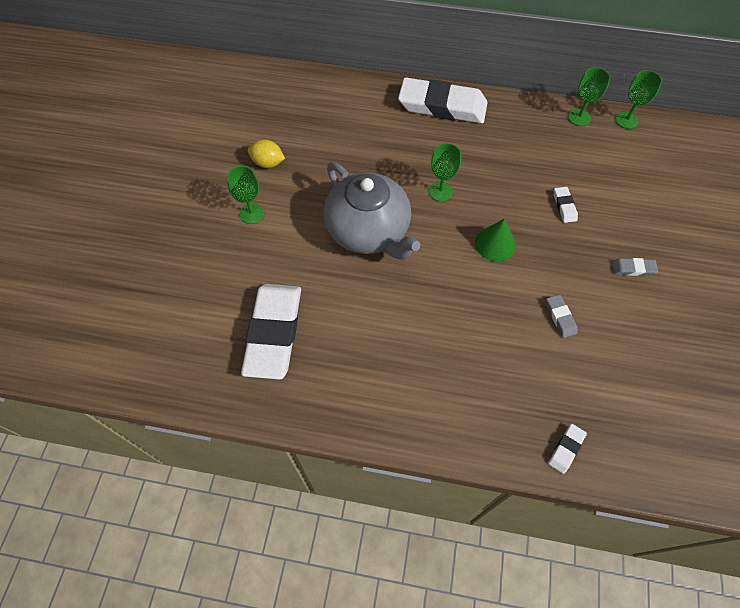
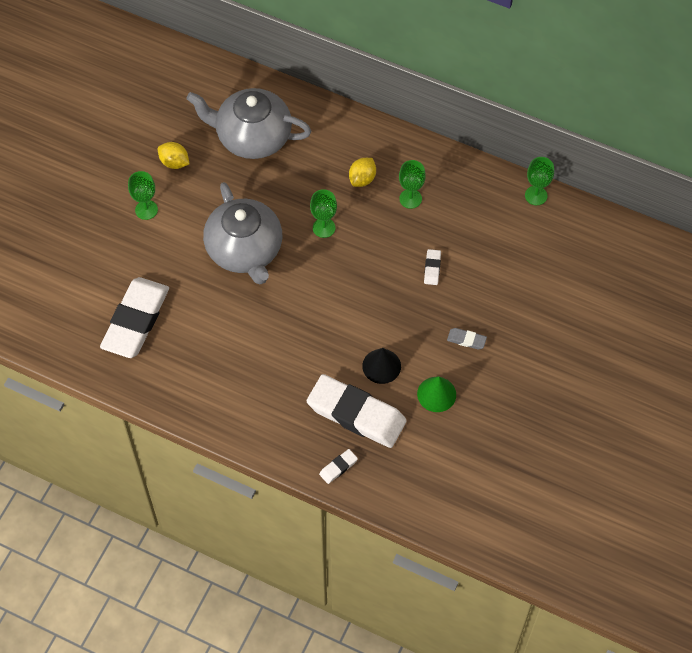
camera: 15 degrees right, 0 degrees up
(338, 125) = (252, 137): none -> grey teapot
(442, 106) = (360, 139): white eraser -> white eraser (356, 414)
(459, 139) = (362, 179): none -> yellow lemon
(495, 244) = (353, 288): green cone -> green cone (436, 394)
(560, 317) = (381, 366): grey eraser -> black cone
(579, 117) = (490, 182): green goblet -> green goblet (410, 199)

